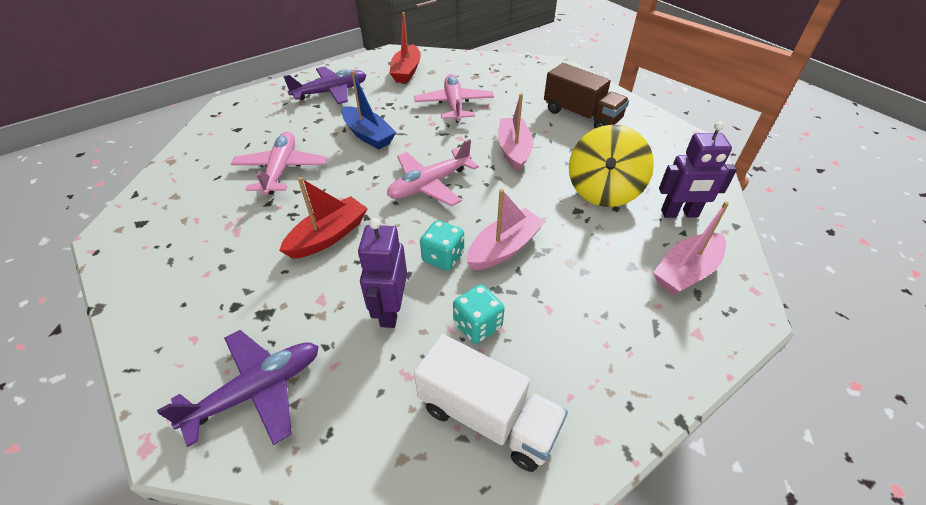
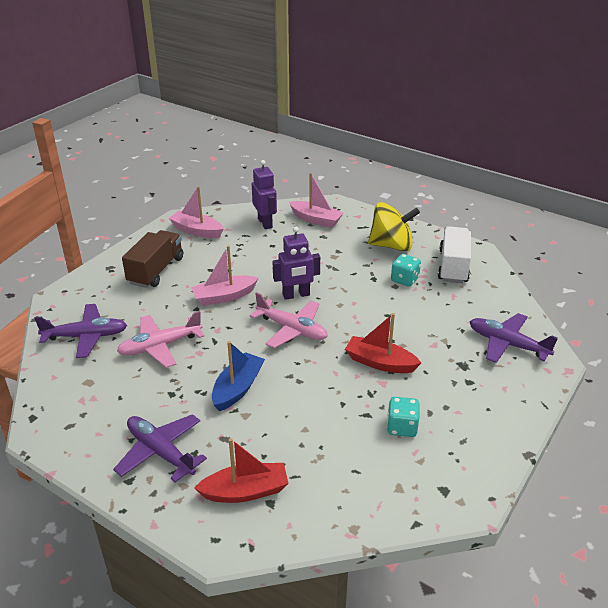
camera: 110 degrees left, 10 degrees down
(281, 170) = (320, 427): pink plane -> none
(390, 310) = (419, 313): purple robot -> purple robot (296, 295)
(406, 71) = (92, 402): red boat -> red boat (245, 491)
(443, 257) = (363, 304): turquoise dice -> turquoise dice (402, 427)
(490, 74) = (86, 336): none -> purple plane
(504, 248) = (338, 281): pink boat -> pink boat (197, 231)
(603, 190) = (256, 251): yellow spinning top -> yellow spinning top (391, 245)

